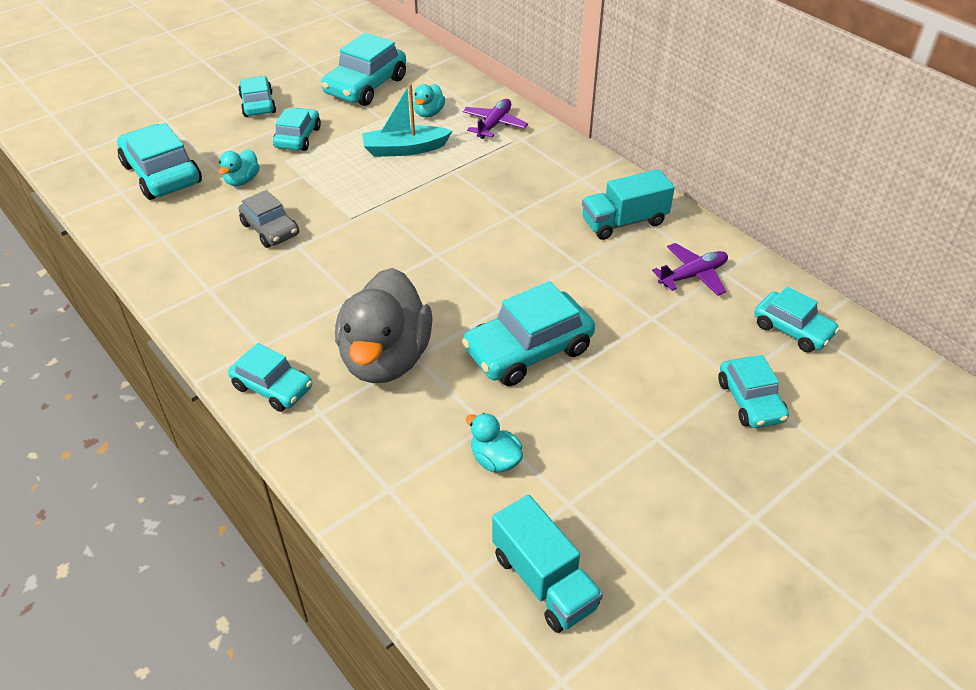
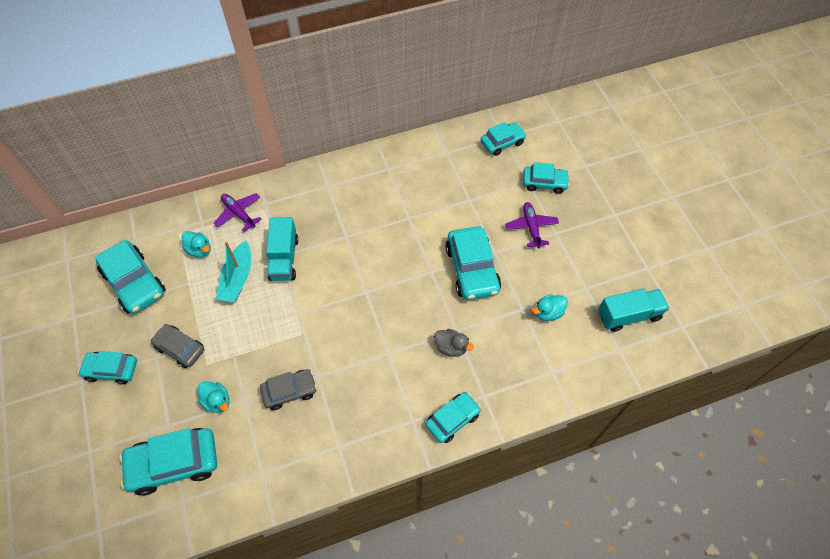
camera: 70 degrees left, 15 degrees up
(298, 137) = (180, 348): turquoise car -> grey car
(386, 358) = (451, 347): grey duck -> grey duck, size x0.44
(624, 222) = (382, 180): turquoise truck -> turquoise truck (284, 258)
(693, 275) = (443, 167): purple plane -> purple plane (531, 227)

